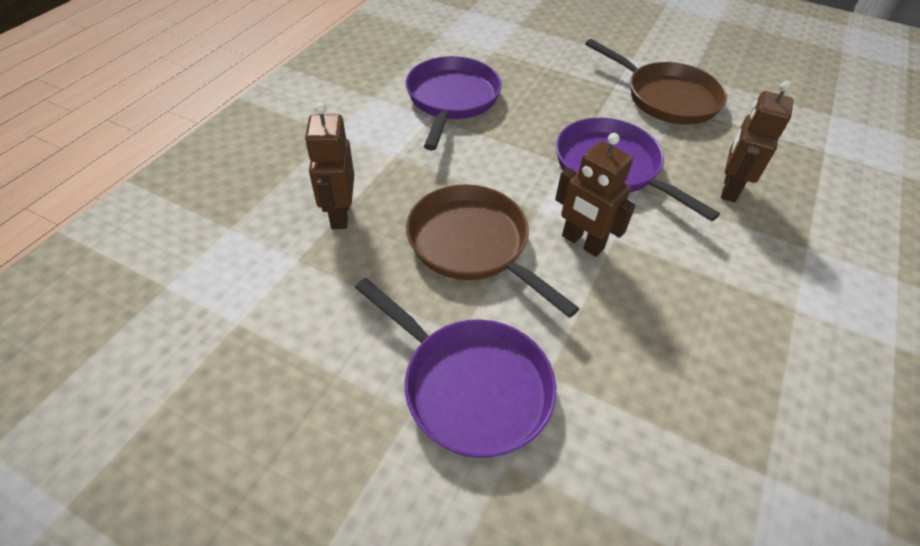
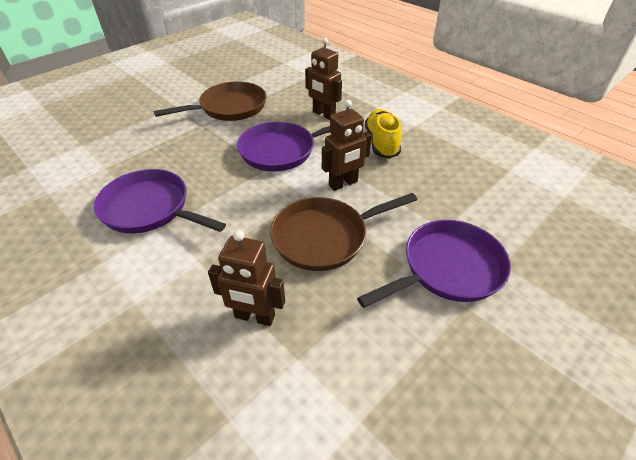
camera: 70 degrees left, 5 degrees down
(709, 270) = (381, 143): none -> yellow shoe

